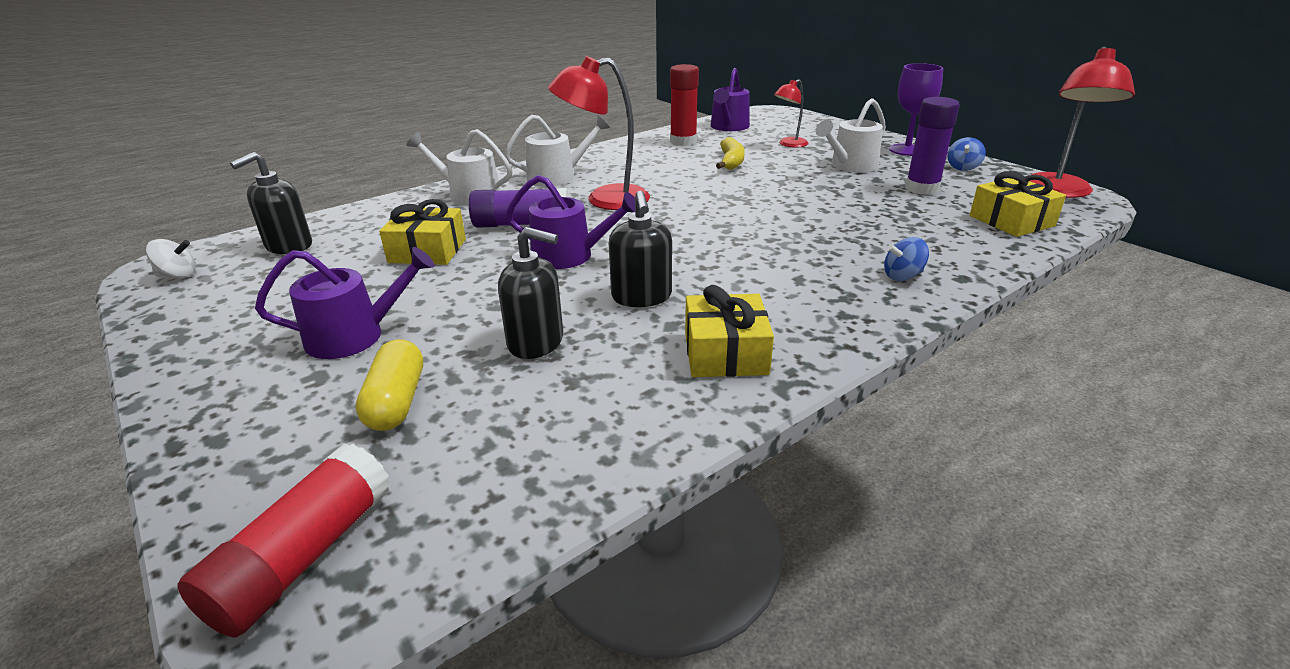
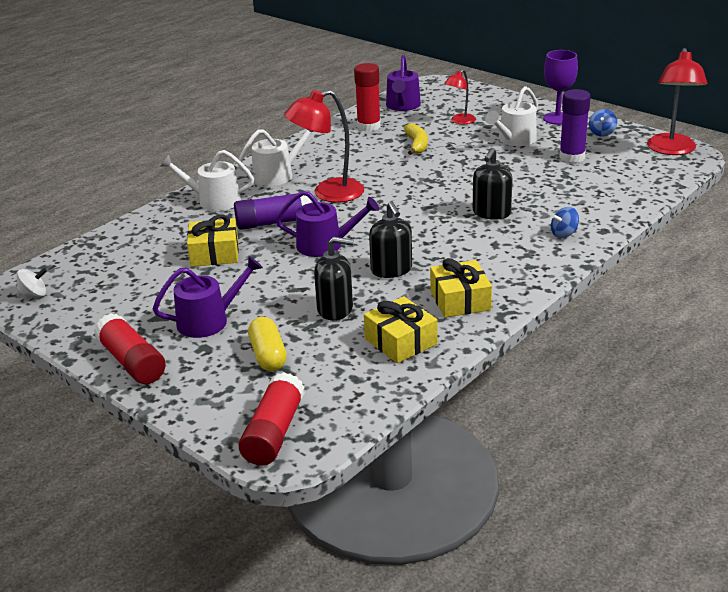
camera: 10 degrees left, 0 degrees up
(203, 383) = (132, 362): none -> red glue stick
(289, 246) = (100, 262): black soap dispenser -> black soap dispenser (491, 213)
(1011, 221) = (637, 180): yellow gift -> yellow gift (400, 341)

